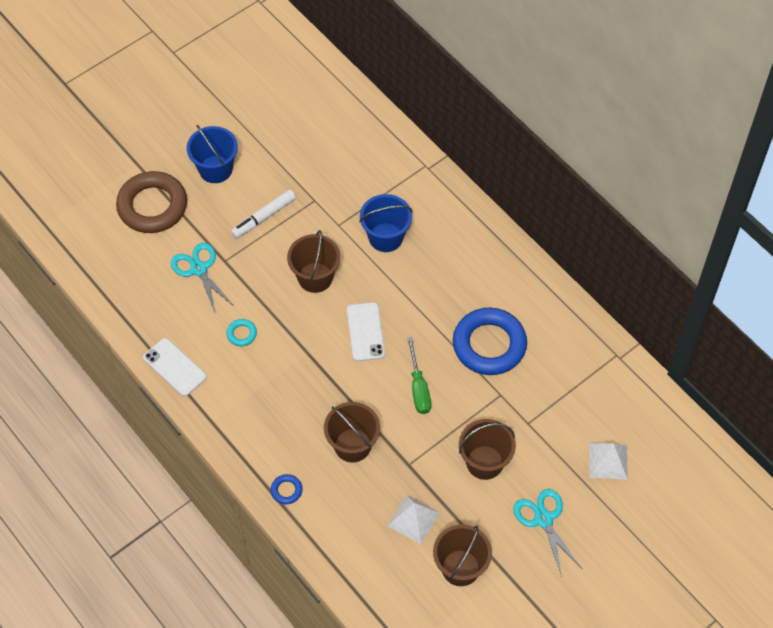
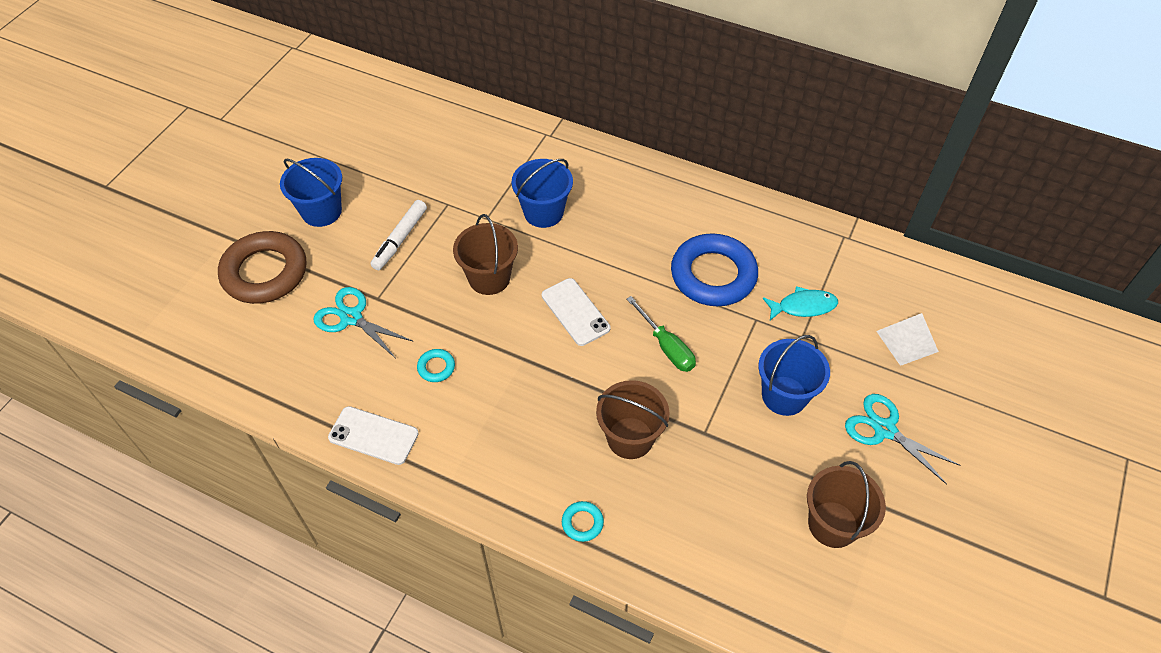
camera: 25 degrees left, 5 degrees down
(286, 490) = (582, 523): blue ring -> turquoise ring
(413, 519) = (747, 491): white pyramid -> none
(484, 462) = (784, 395): brown bucket -> blue bucket
(544, 399) = (803, 306): none -> turquoise fish

